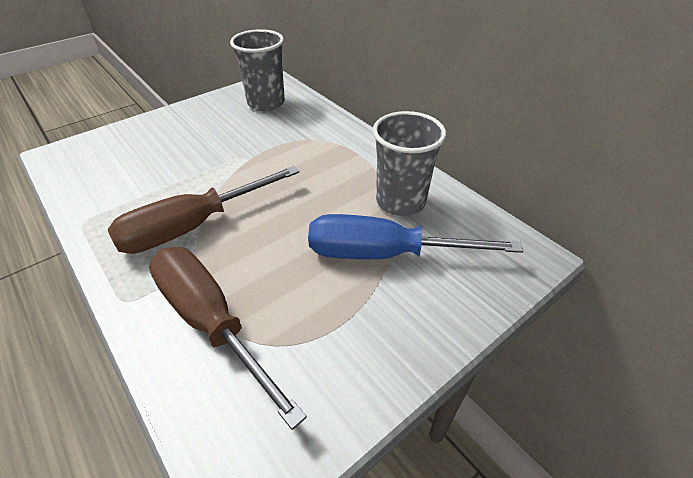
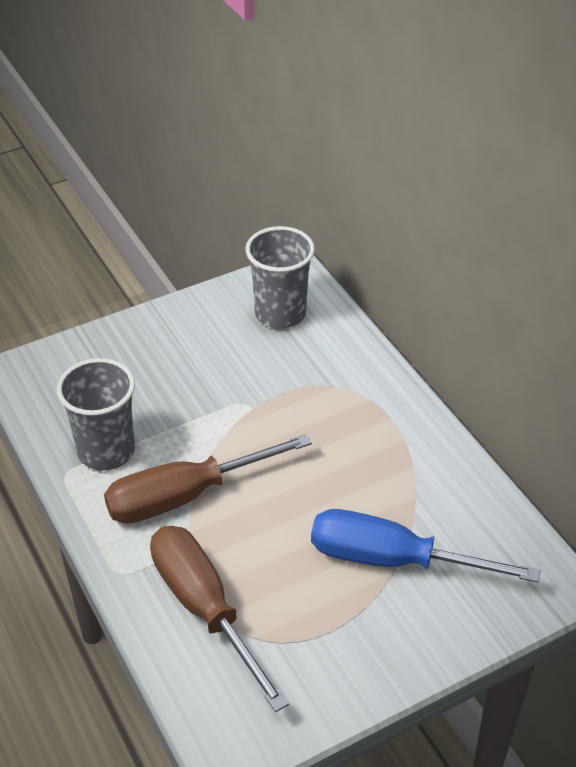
camera: 10 degrees right, 0 degrees up
(400, 201) = (427, 495): grey cup -> grey cup (106, 451)

